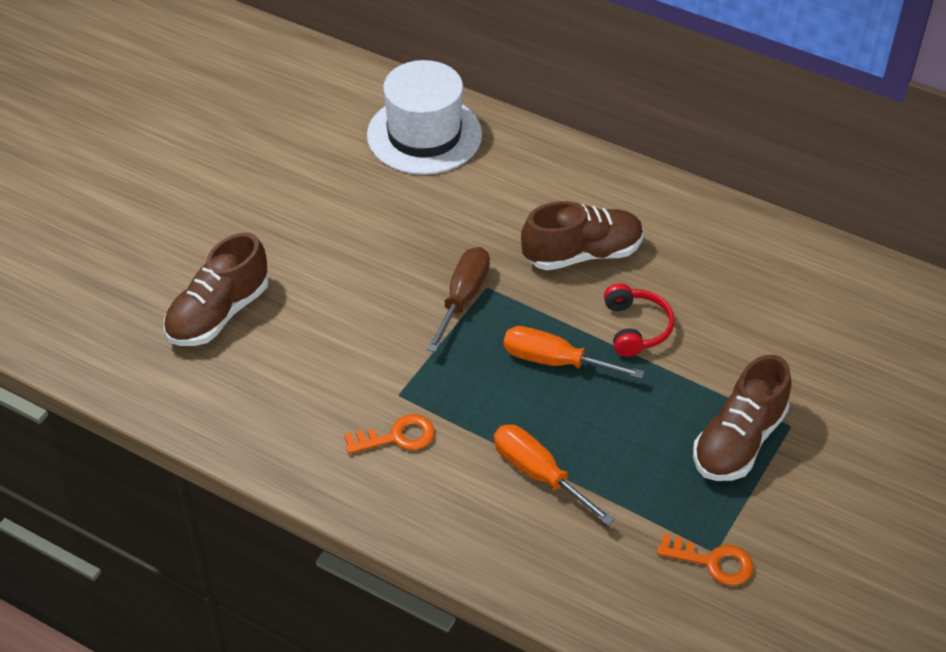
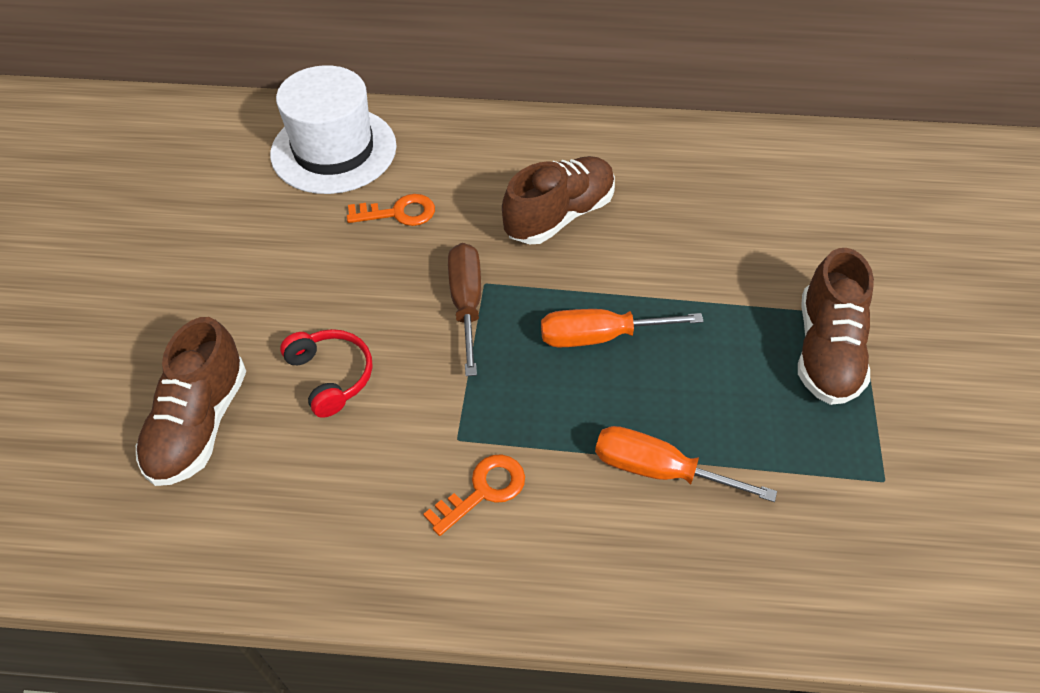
camera: 25 degrees left, 5 degrees up
(635, 328) = (656, 271): red headphones -> red headphones (330, 376)
(713, 562) = (891, 494): orange key -> orange key (398, 213)

